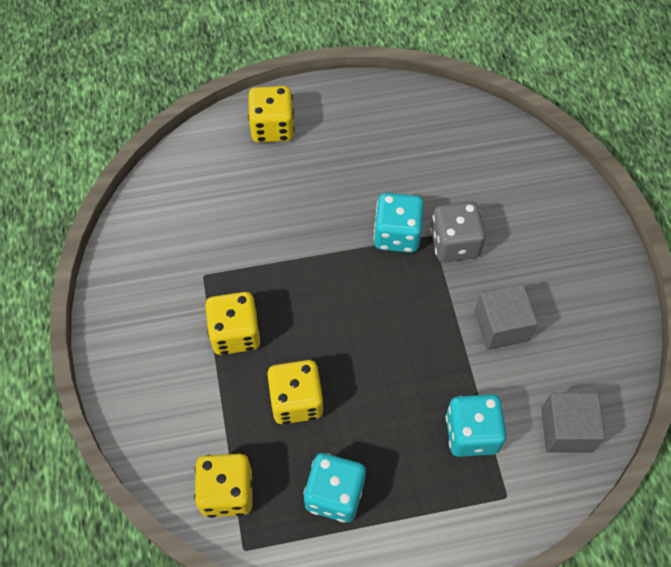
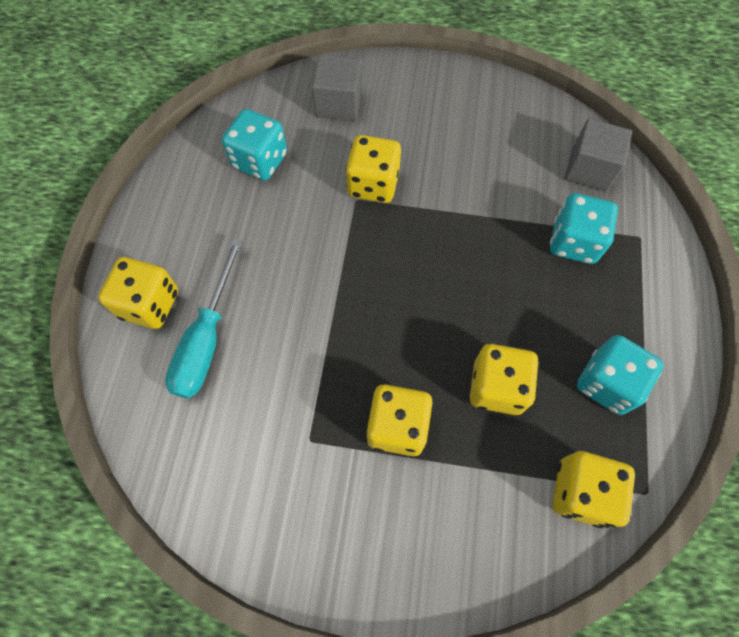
camera: 70 degrees left, 5 degrees up
(258, 176) = (206, 340): none -> turquoise screwdriver
(397, 235) = (342, 229): turquoise dice -> turquoise dice (259, 161)
(454, 243) = (373, 184): grey dice -> yellow dice
(501, 326) = (474, 179): grey cube -> grey cube (339, 103)

